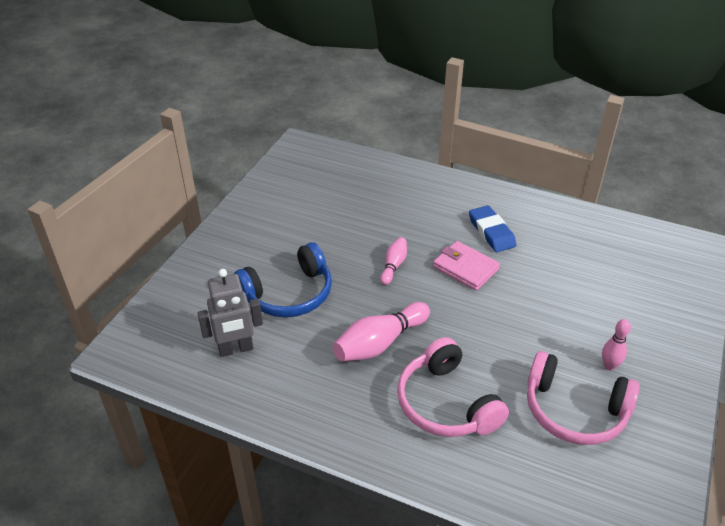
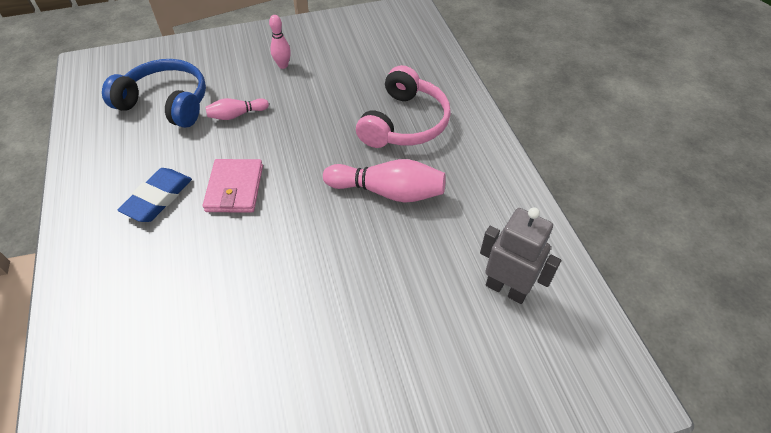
camera: 130 degrees left, 10 degrees up
(288, 294) = (399, 303): blue headphones -> blue headphones (166, 103)
(393, 266) = (277, 244): pink bowling pin -> pink bowling pin (237, 115)
(574, 410) = (342, 66): pink headphones -> none

